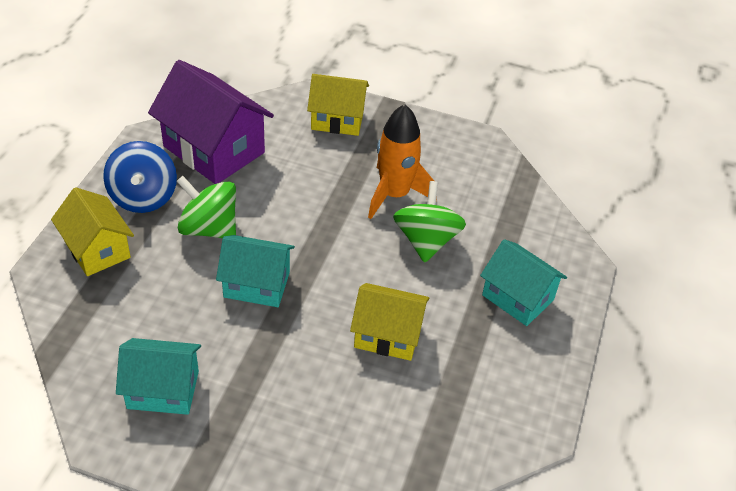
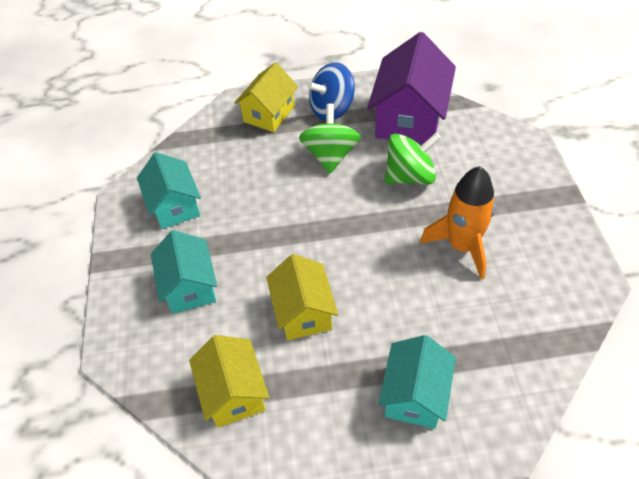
camera: 70 degrees right, 5 degrees up
(257, 284) = (297, 207): turquoise house -> turquoise house (190, 287)
(337, 119) = (513, 169): yellow house -> yellow house (234, 393)
(426, 240) = (427, 293): green spinning top -> green spinning top (410, 176)

